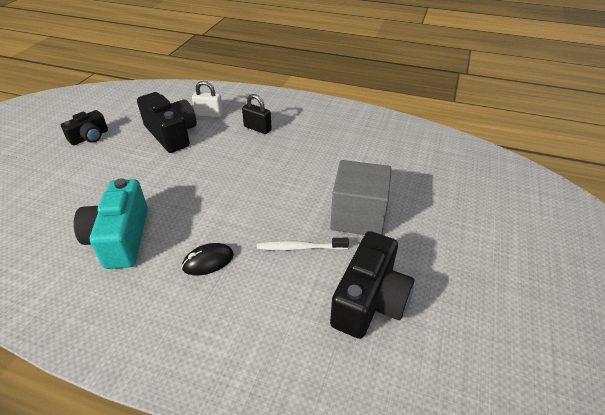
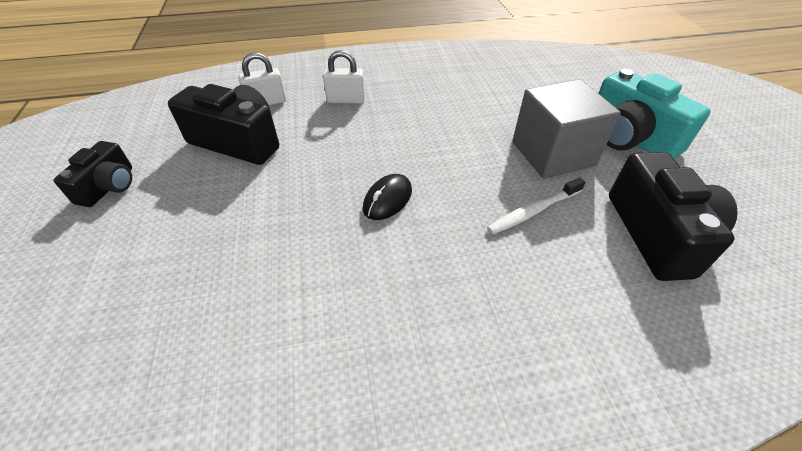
camera: 30 degrees left, 5 degrees up
(120, 238) = (301, 303): turquoise camera -> turquoise camera (629, 138)
(208, 261) = (450, 276): black mouse -> black mouse (387, 199)
(257, 128) = (346, 100): black padlock -> white padlock

